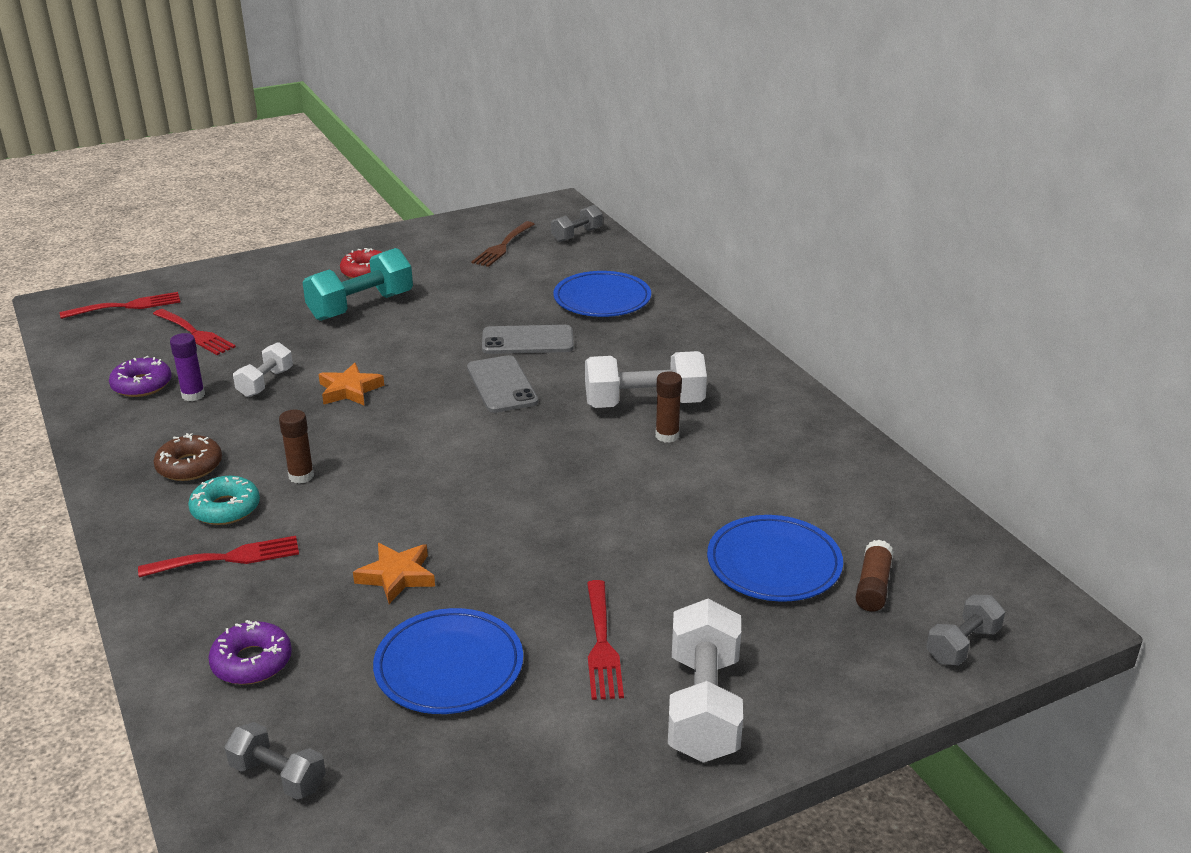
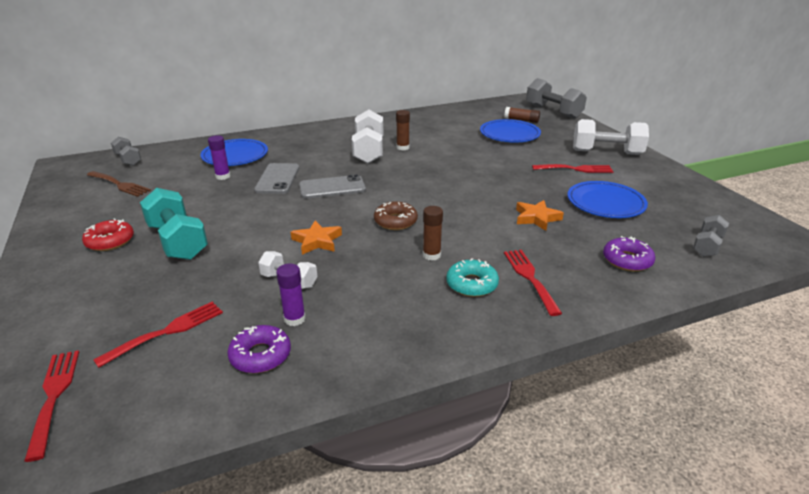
camera: 85 degrees left, 0 degrees up
(189, 466) = (412, 308): brown donut -> brown donut (395, 221)
(532, 302) = (223, 176): none -> purple glue stick
(962, 645) = (553, 111): grey dumbbell -> grey dumbbell, size x1.75

